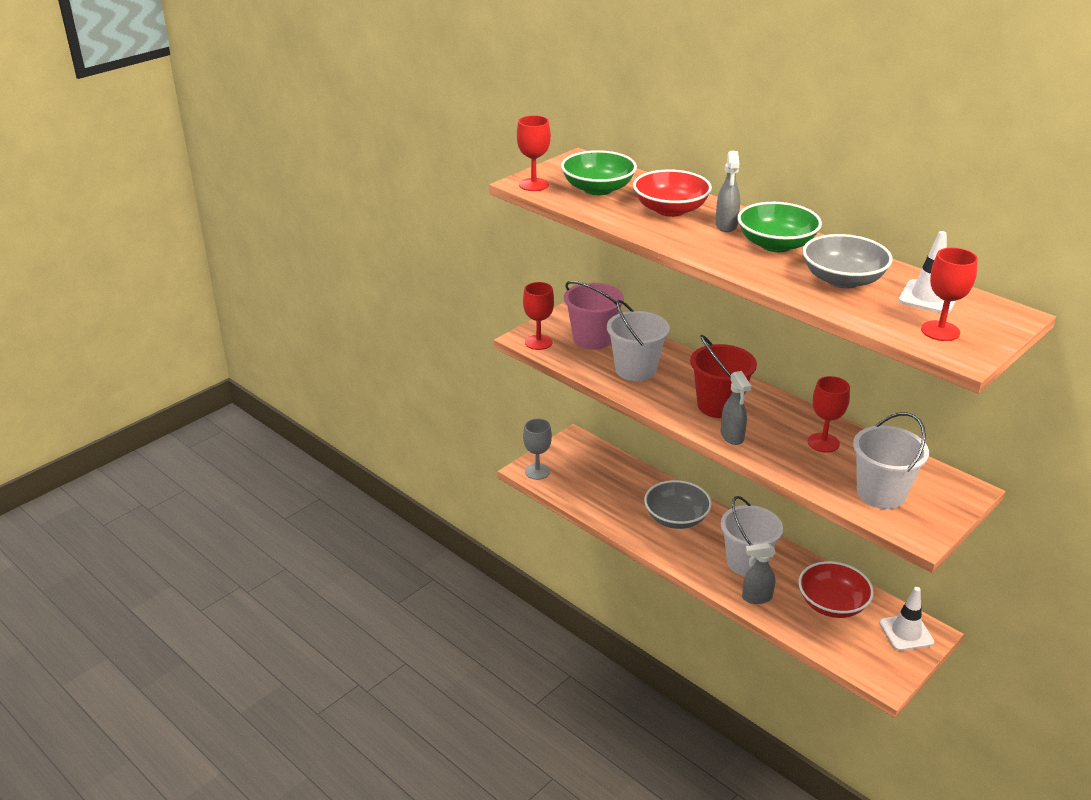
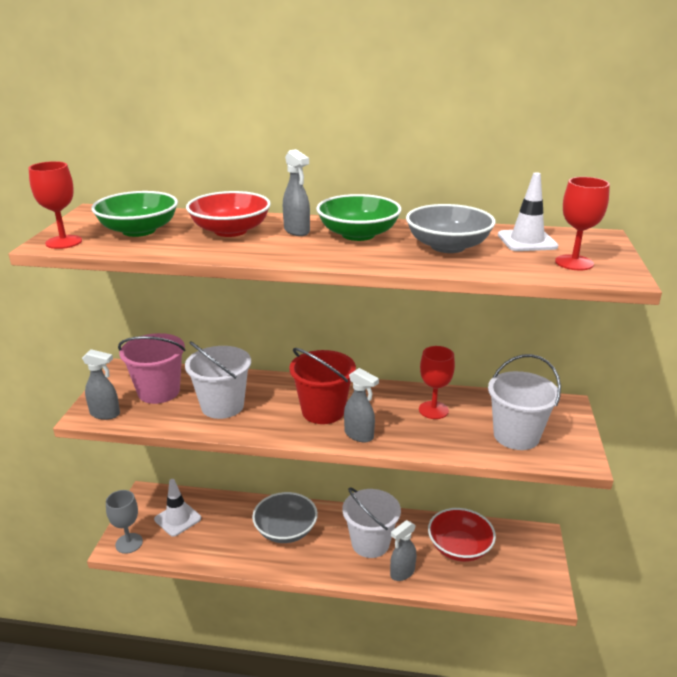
camera: 35 degrees left, 5 degrees down
(538, 342) = (105, 414): red goblet -> grey spray bottle
(906, 632) = (526, 544): white traffic cone -> white traffic cone (178, 519)

